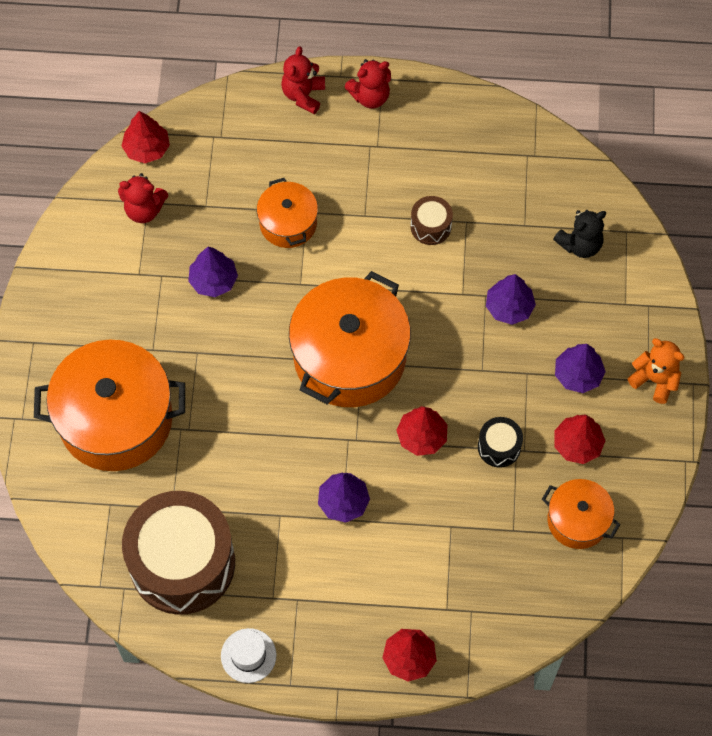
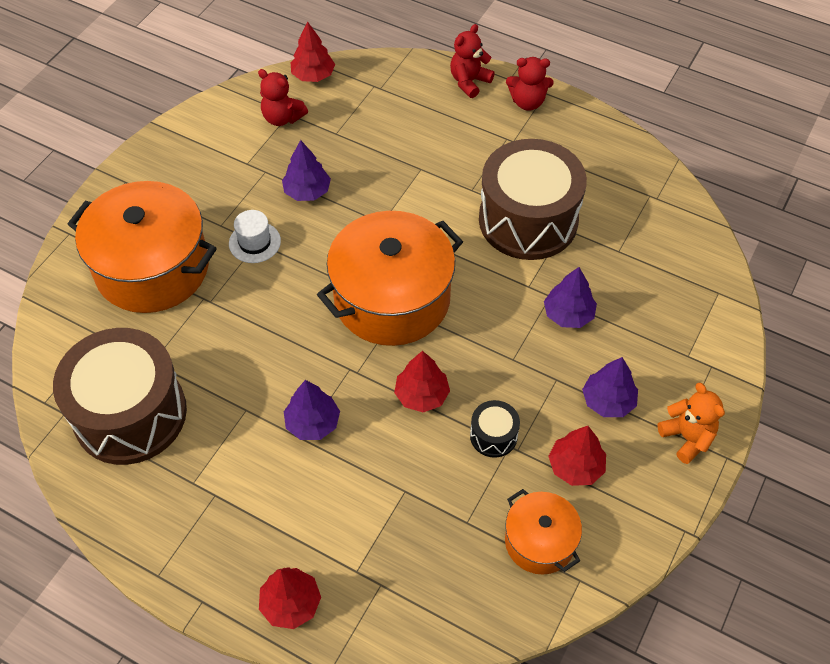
camera: 25 degrees right, 10 degrees down
(248, 655) = (136, 527): white hat -> white hat (254, 242)
(288, 223) = (399, 171): orange pot -> none
(430, 226) = (528, 220): brown drum -> brown drum, size x2.39
(580, 244) = (666, 287): black teddy bear -> none

